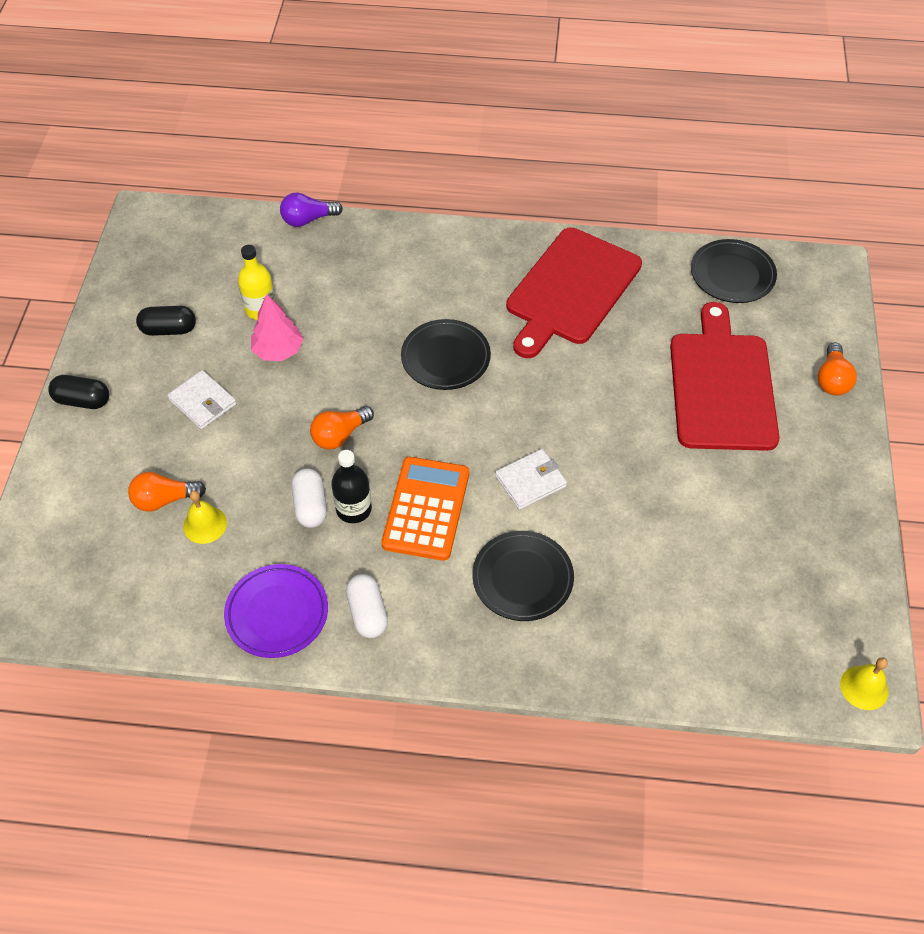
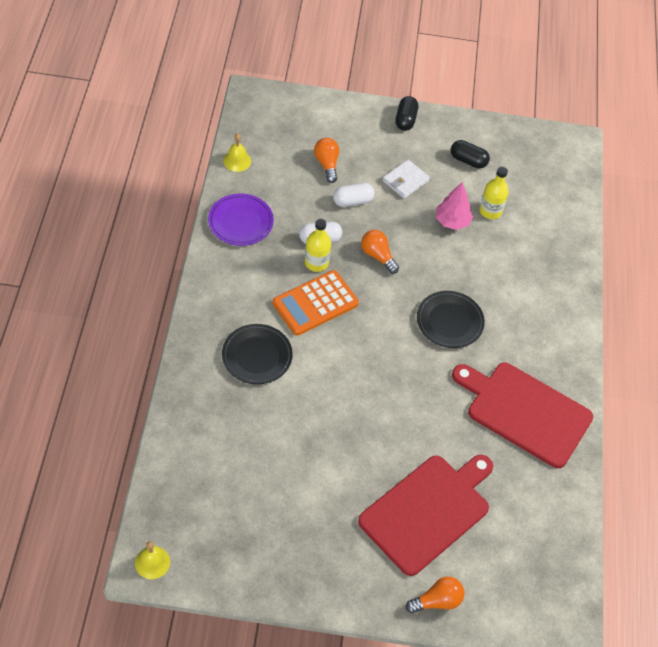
camera: 85 degrees right, 0 degrees up
(169, 329) = (468, 160): black capsule -> black capsule turned 60 degrees counterclockwise
(205, 524) = (307, 185): yellow bell -> yellow bell (237, 161)
(308, 219) = (583, 239): purple light bulb -> none
(354, 509) = (316, 262): black bottle -> yellow bottle
(367, 613) = (237, 268): white capsule -> white capsule (352, 201)
(426, 509) = (315, 303): orange calculator -> orange calculator turned 135 degrees clockwise
(530, 481) = (337, 367): white wallet -> none
(722, 386) = (428, 511): red cutting board -> red cutting board turned 45 degrees counterclockwise
(732, 275) = (553, 540): black plate -> none
(832, 379) = (437, 601): orange light bulb -> orange light bulb turned 150 degrees clockwise

